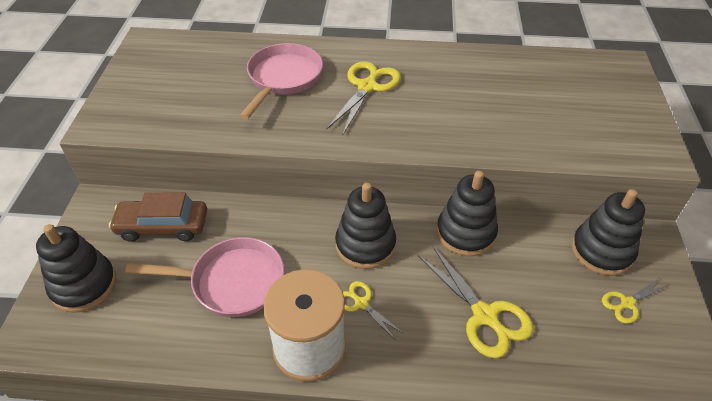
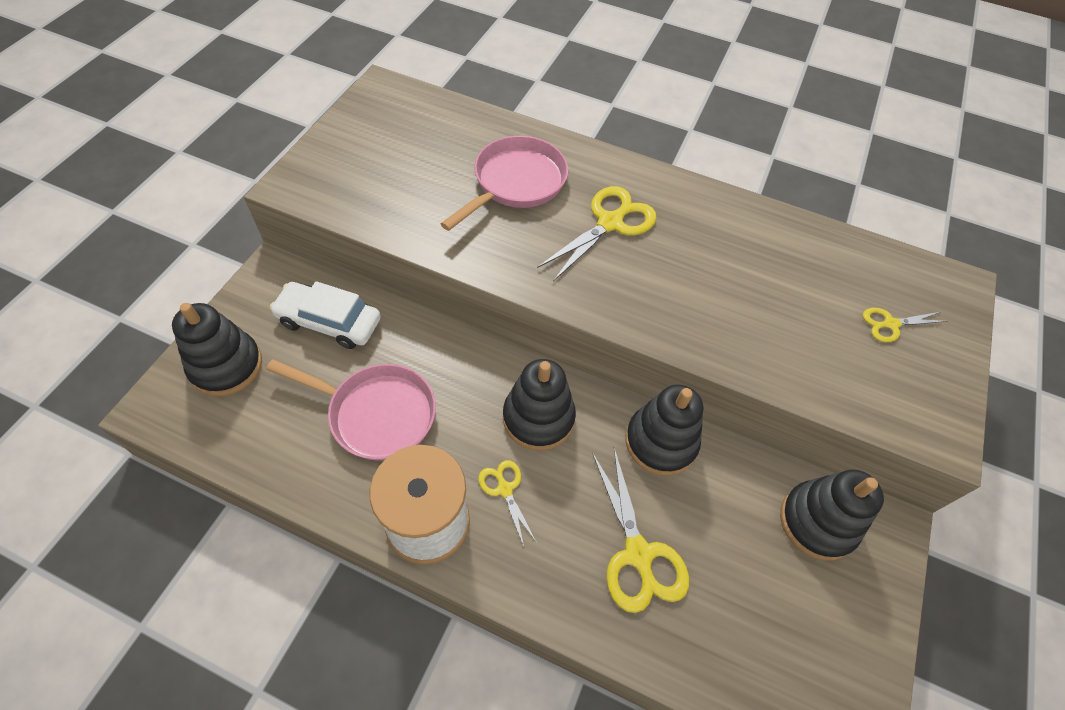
camera: 15 degrees right, 10 degrees up
(163, 226) = (329, 322): brown car -> white car
(627, 303) = (817, 600): yellow scissors -> yellow scissors (890, 324)

